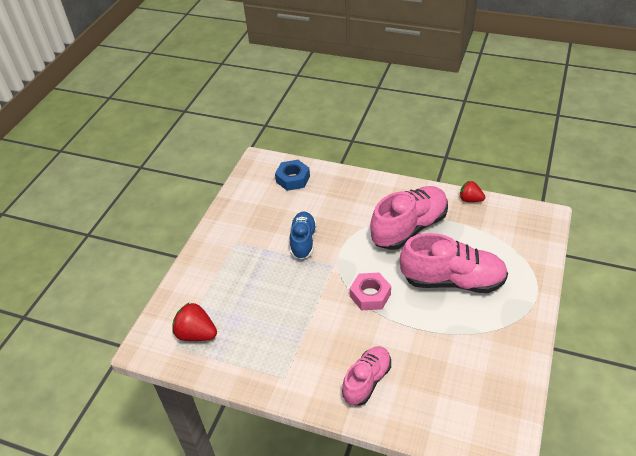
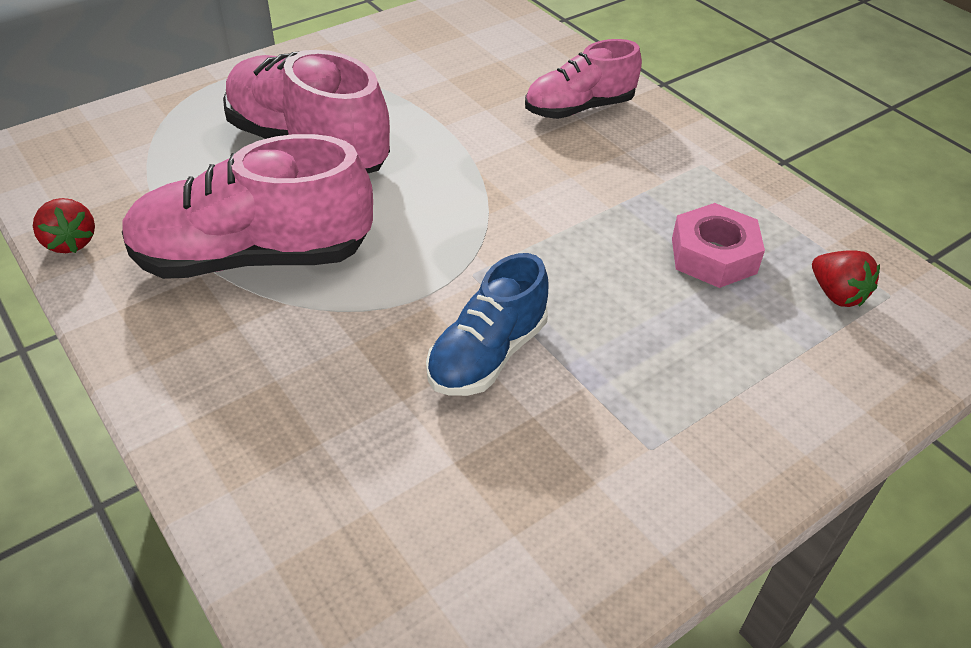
camera: 150 degrees left, 0 degrees up
(196, 334) = (837, 294): red strawberry -> red strawberry, size x0.66
(293, 179) = (347, 560): blue nut -> none
(370, 295) = (461, 194): pink nut -> pink nut (713, 255)

